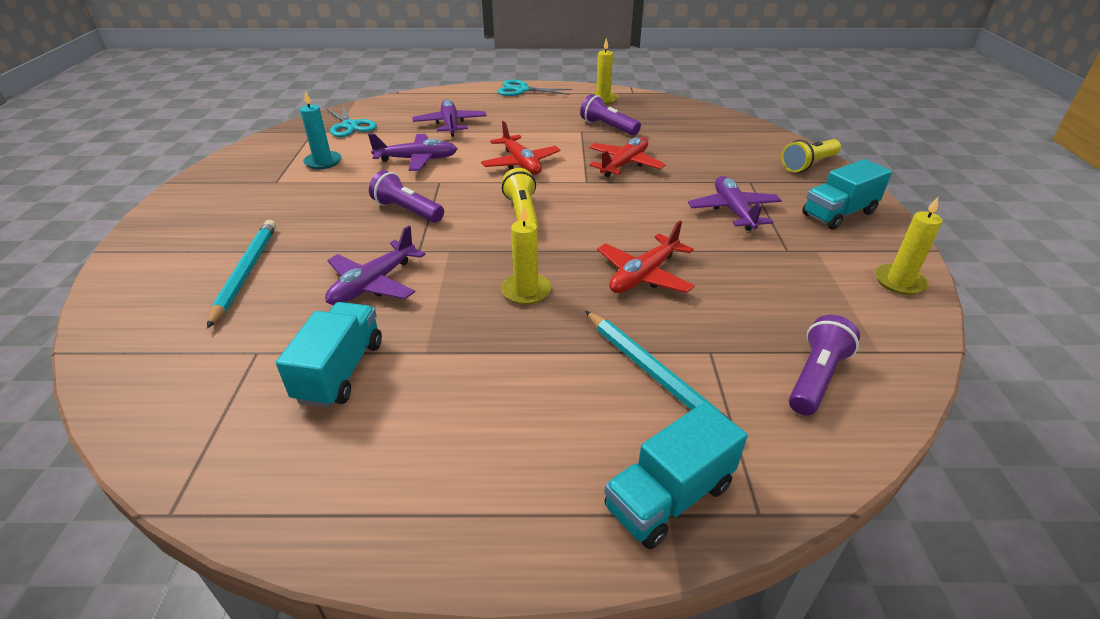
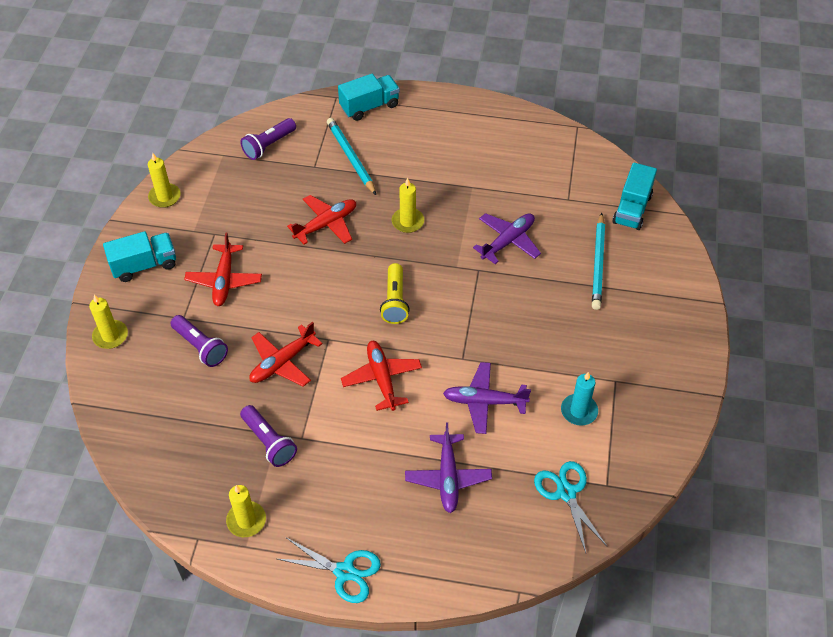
camera: 170 degrees left, 15 degrees up
(340, 371) = (518, 181): turquoise truck -> turquoise truck (632, 209)
(407, 211) = (489, 318): purple flashlight -> purple flashlight (200, 347)
(733, 211) = (224, 280): purple plane -> red plane
(808, 165) = (110, 336): yellow flashlight -> yellow candle

